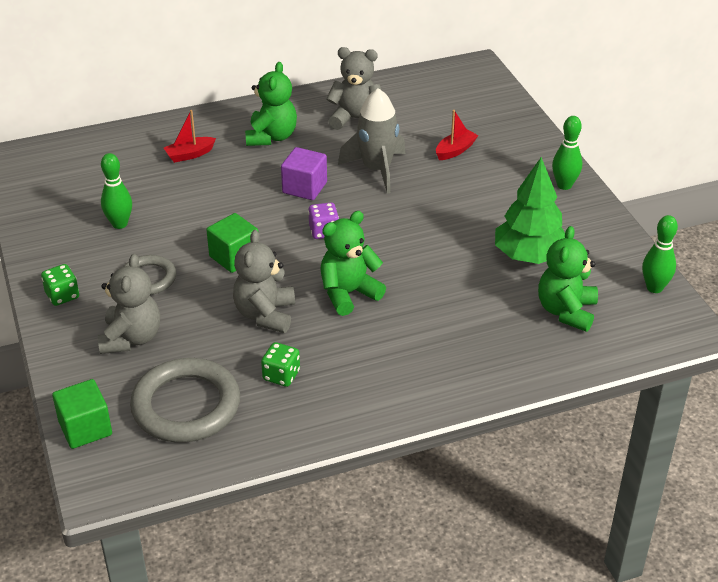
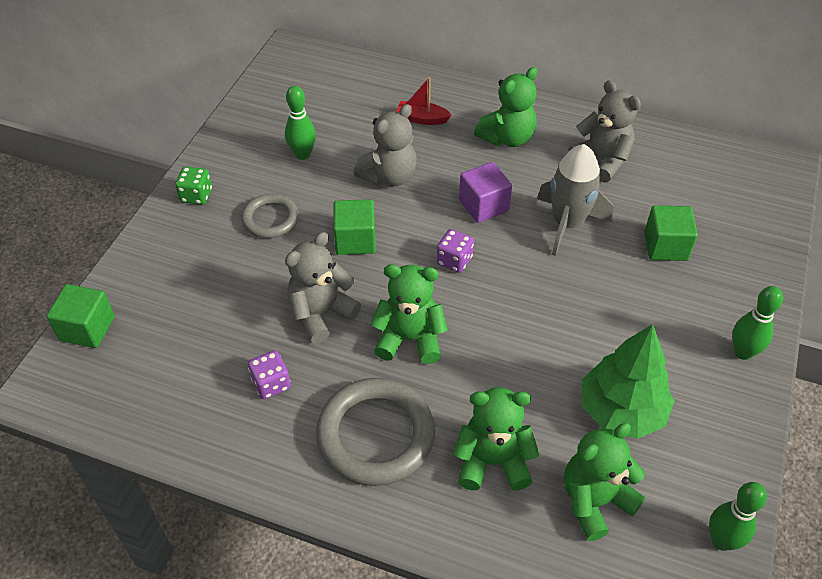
camera: 40 degrees right, 10 degrees up
(131, 338) = (202, 267): grey teddy bear -> grey teddy bear (389, 176)
(186, 406) = (173, 360): grey ring -> grey ring (376, 435)
(281, 375) = (271, 384): green dice -> purple dice
(455, 150) = (665, 246): red boat -> green cube
(483, 328) = (492, 461): none -> green teddy bear

